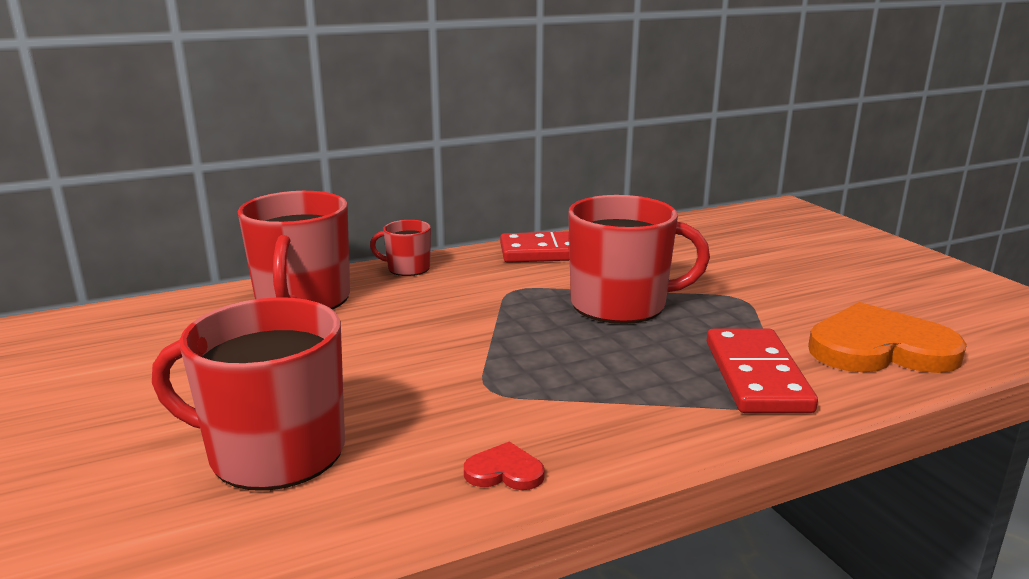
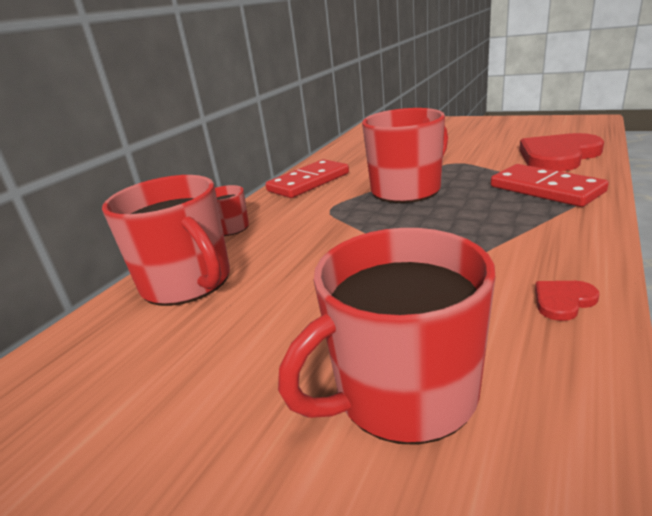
camera: 35 degrees left, 5 degrees up
(879, 348) = (558, 156): orange heart -> red heart

